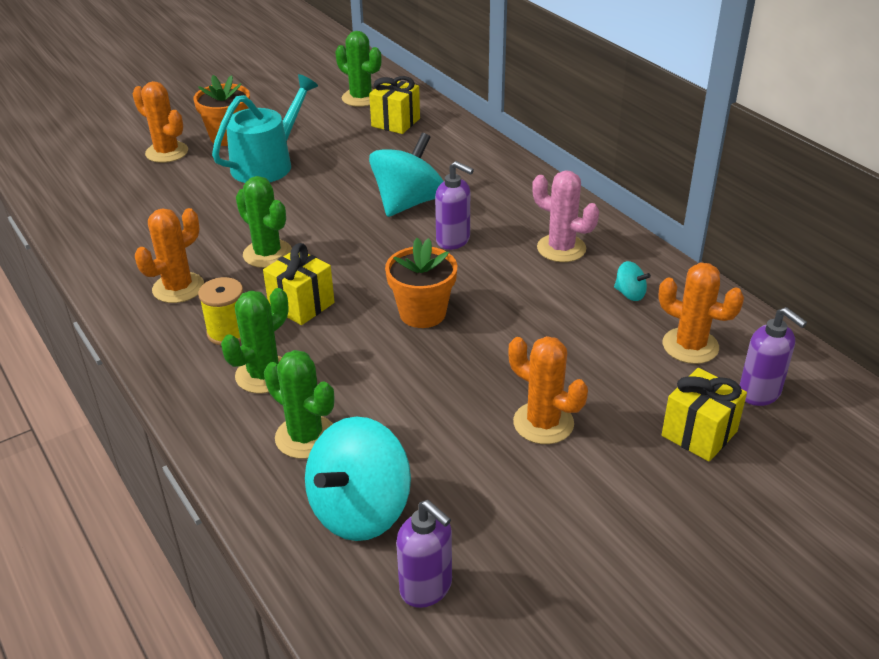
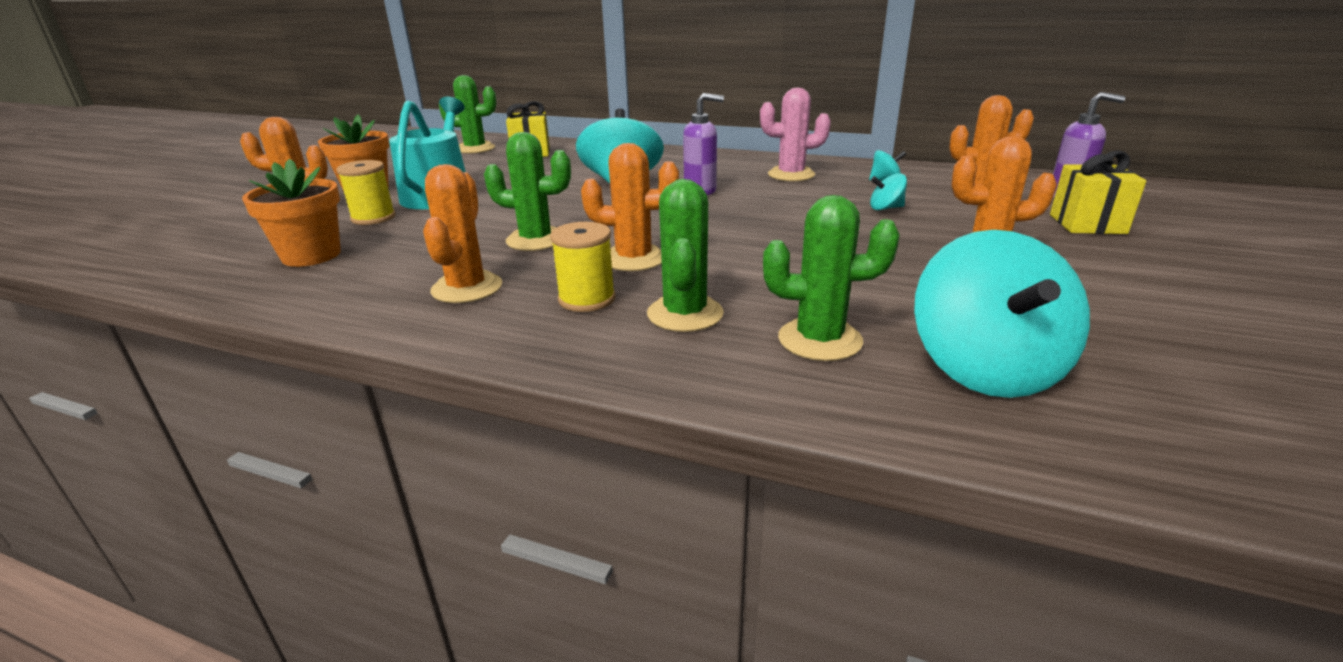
camera: 35 degrees left, 10 degrees down
(200, 179) = (373, 218): none -> yellow spool
(301, 305) = (634, 259): yellow gift -> orange cactus
(422, 313) = (757, 231): orange flower pot -> orange flower pot (311, 255)
(426, 588) = (1170, 396): purple soap dispenser -> none
(564, 332) = (885, 208): none -> turquoise spinning top

